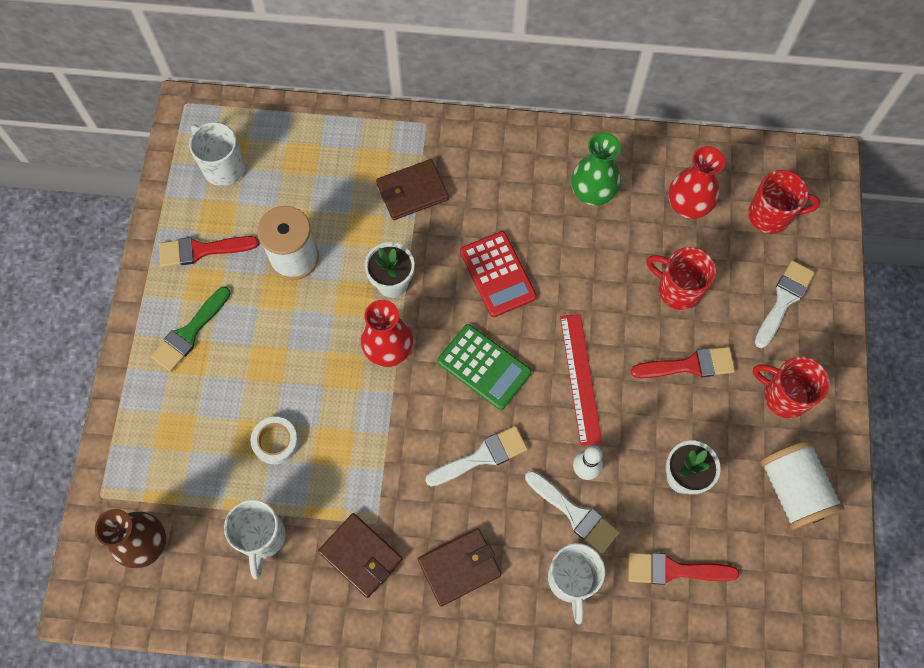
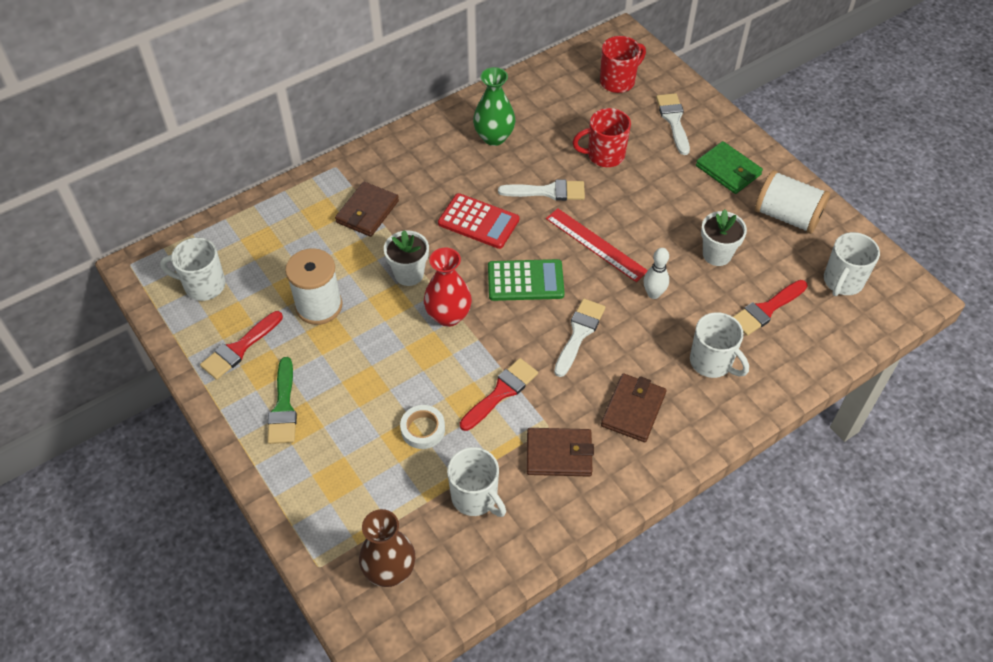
camera: 40 degrees left, 15 degrees down
(575, 514) = (673, 323): white brush -> white brush (548, 191)
(687, 206) = (562, 107): red vase -> none
(689, 365) = (655, 191): red brush -> red brush (501, 392)
(777, 601) = (842, 282): none -> white mug
(784, 396) = (728, 170): red mug -> green wallet

